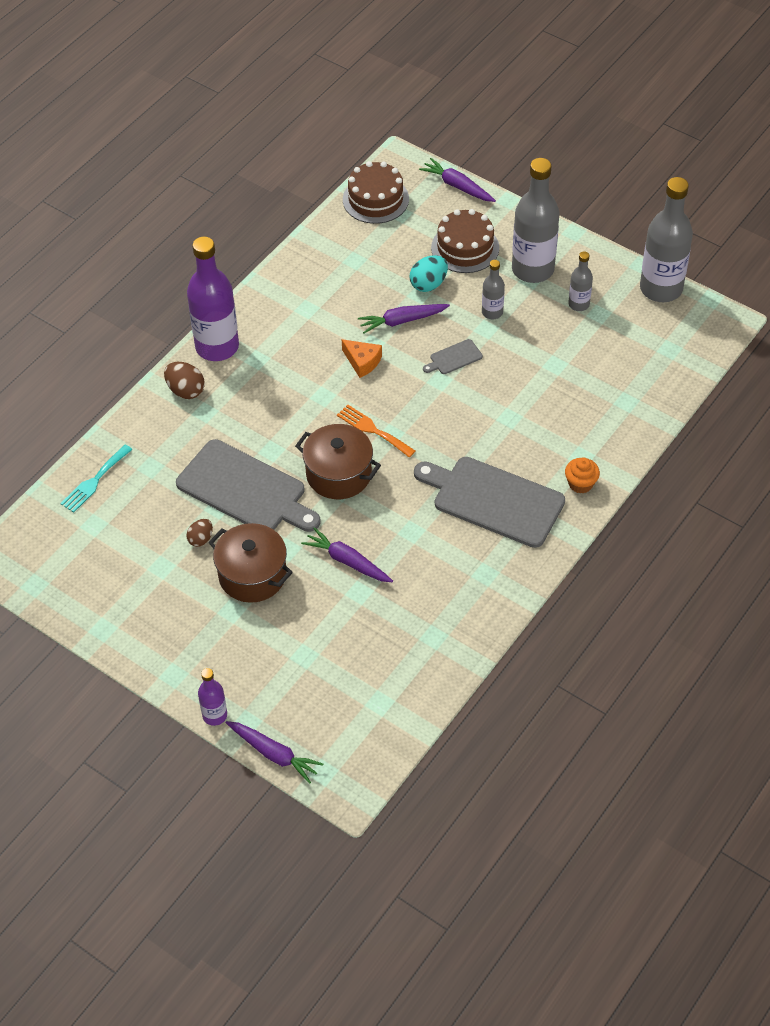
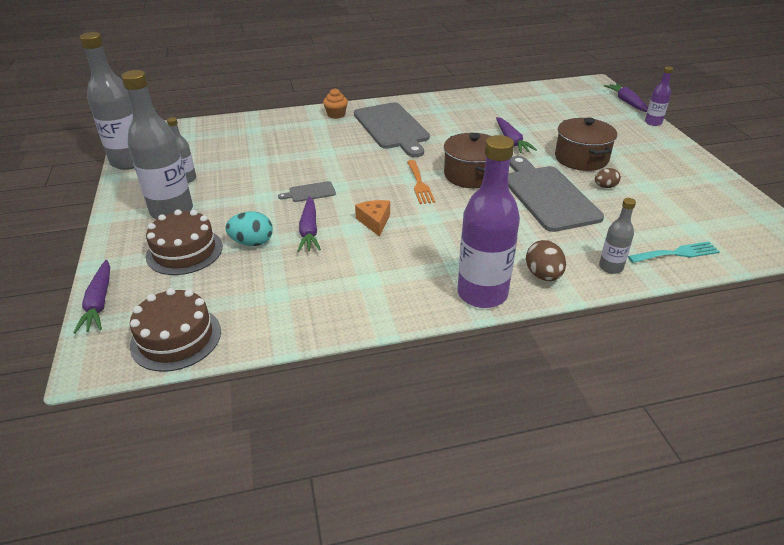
camera: 140 degrees left, 15 degrees down
(402, 321) = (309, 230): purple carrot -> purple carrot turned 60 degrees clockwise
(454, 358) = (310, 192): grey cutting board -> grey cutting board turned 150 degrees clockwise
(492, 312) = (243, 202): grey bottle -> grey bottle (610, 267)

